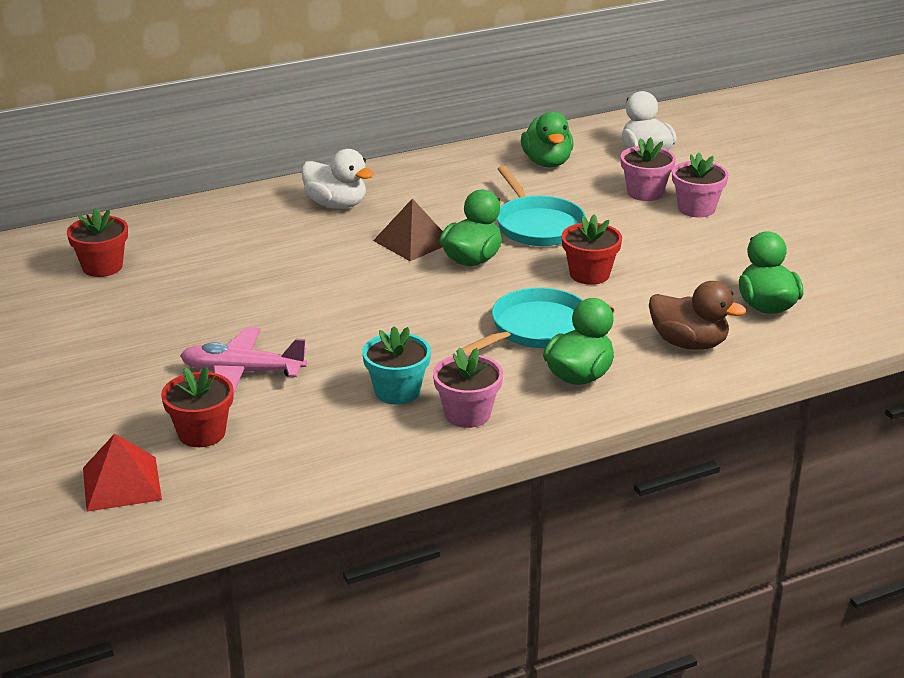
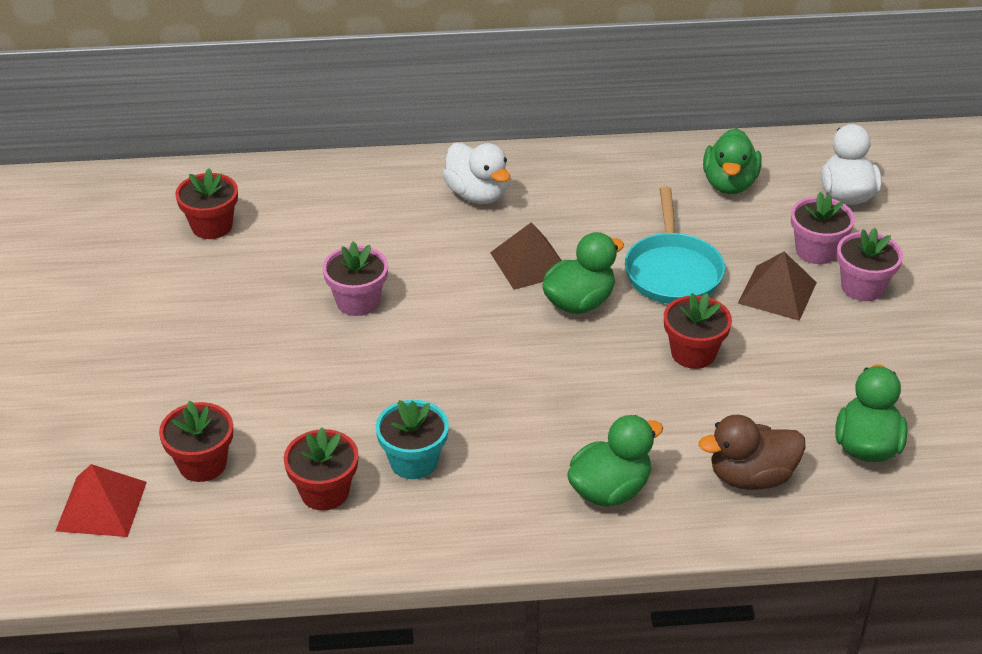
camera: 20 degrees right, 10 degrees up
(242, 372) = (277, 396): pink plane -> none
(330, 429) = (324, 492): none -> red flower pot
(467, 414) = (468, 510): pink flower pot -> pink flower pot (358, 301)
(535, 329) = (595, 415): turquoise pan -> none
(632, 224) = (777, 292): none -> brown pyramid
(689, 343) = (751, 477): brown duck -> brown duck turned 120 degrees clockwise

